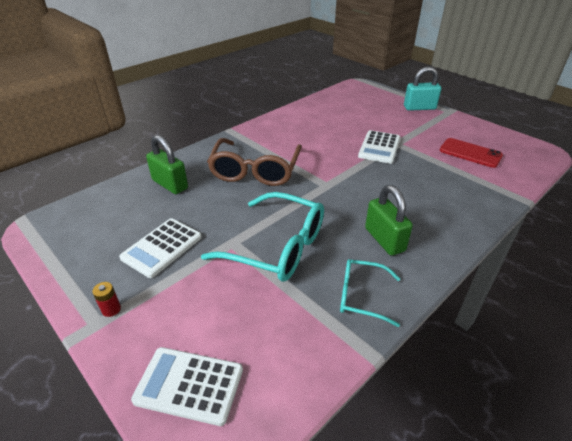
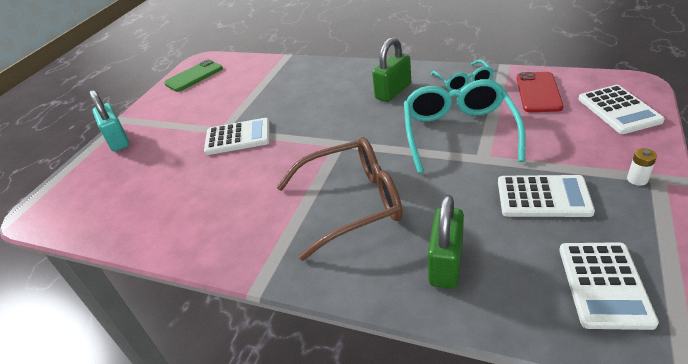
camera: 110 degrees left, 0 degrees up
(84, 228) = (604, 284): none -> white calculator
(111, 309) = (637, 179): red battery -> white battery
(470, 153) = (222, 89): red phone -> red phone (538, 92)
(509, 144) = (194, 76): none -> green phone

